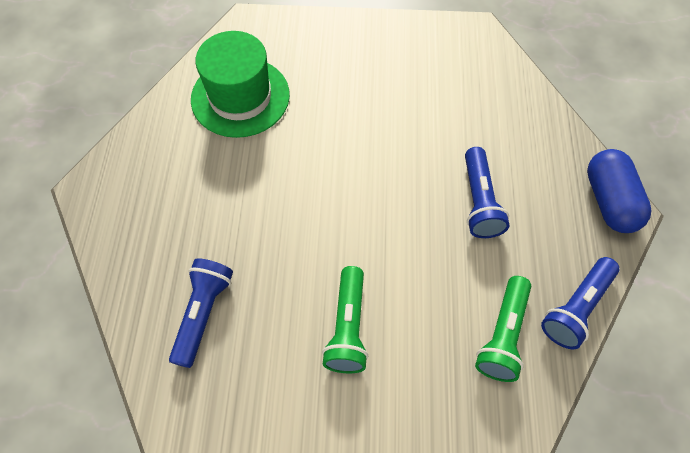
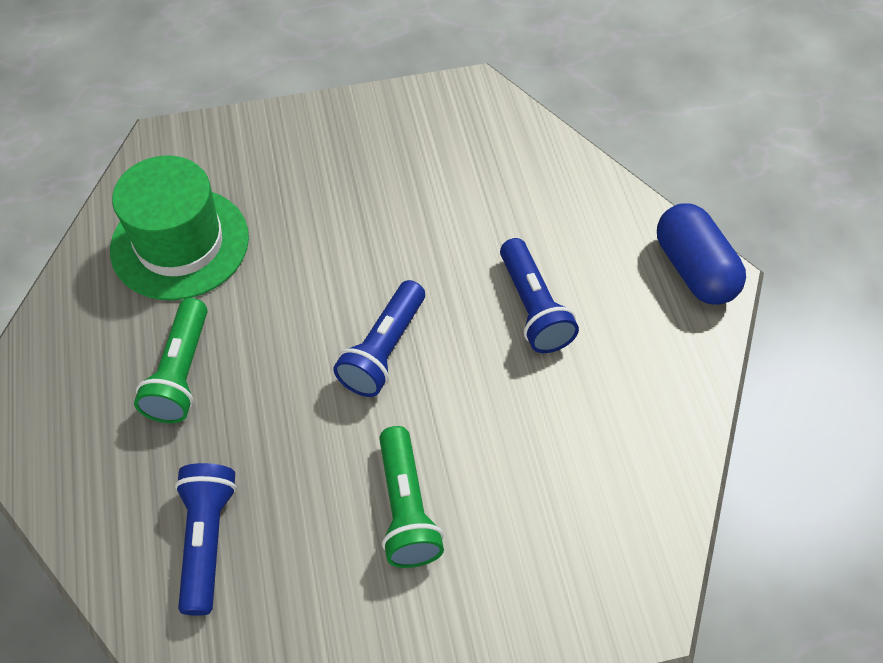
camera: 15 degrees left, 5 degrees down
(503, 335) = (606, 468): green flashlight -> green flashlight (181, 373)
(576, 308) = (687, 411): blue flashlight -> blue flashlight (384, 350)

